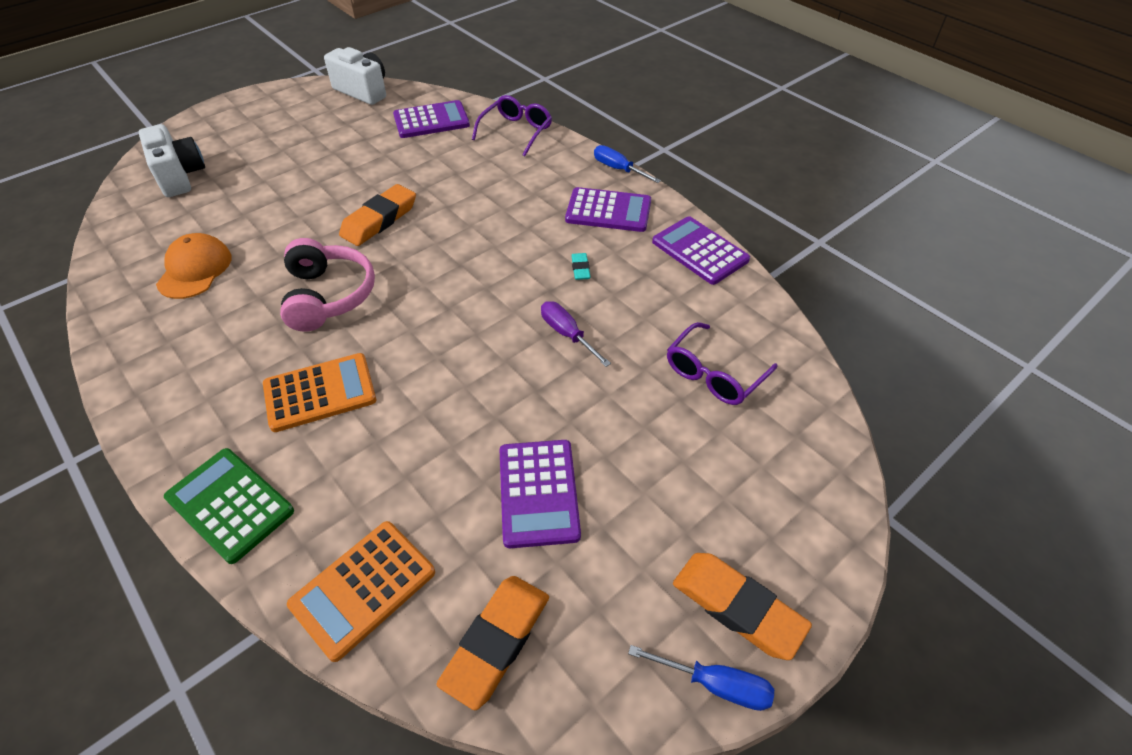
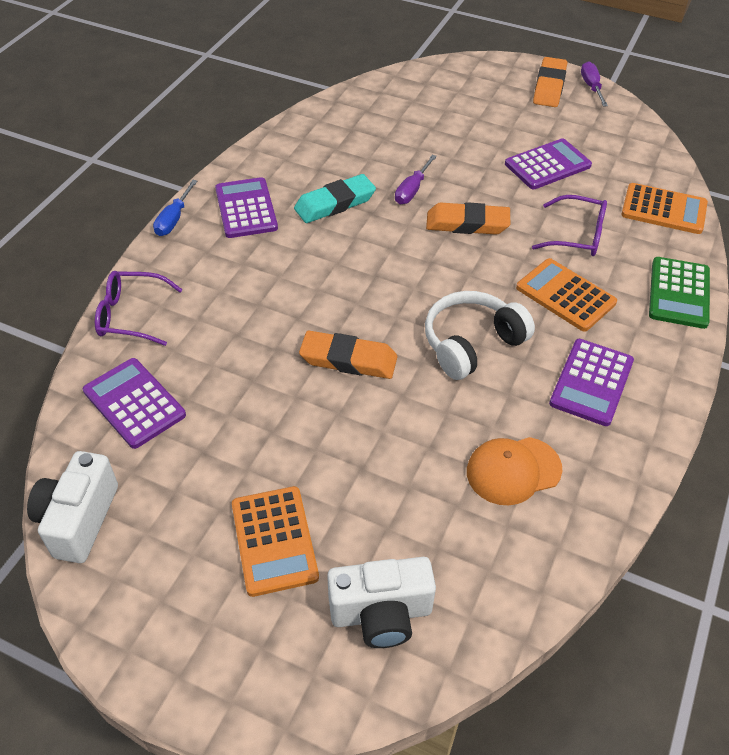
camera: 115 degrees left, 0 degrees up
(180, 176) = (381, 613): white camera -> white camera turned 135 degrees counterclockwise
(272, 150) = (274, 540): none -> orange calculator
(328, 296) = (472, 344): pink headphones -> white headphones
(496, 642) = (640, 153): orange eraser -> orange eraser (467, 224)
(580, 269) = (335, 203): turquoise eraser -> turquoise eraser, size x2.13
(700, 251) = (273, 148): purple calculator -> purple calculator (591, 382)
(714, 374) = (400, 119): purple glasses -> purple glasses (577, 235)
(714, 684) = (591, 87): blue screwdriver -> purple screwdriver

